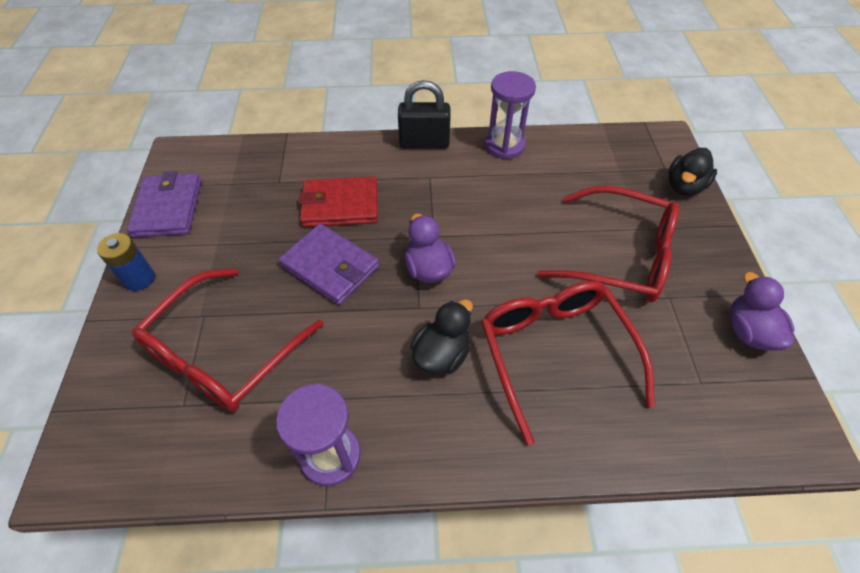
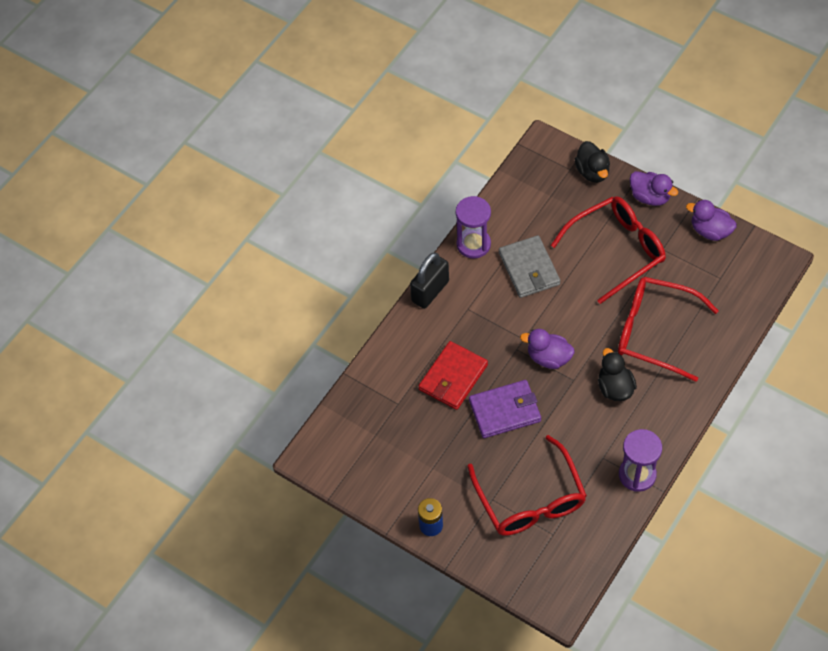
camera: 50 degrees left, 5 degrees up
(168, 208) = (371, 485): purple wallet -> none
(520, 197) = (529, 269): none -> grey wallet
(717, 248) = (650, 197): none -> purple duck

